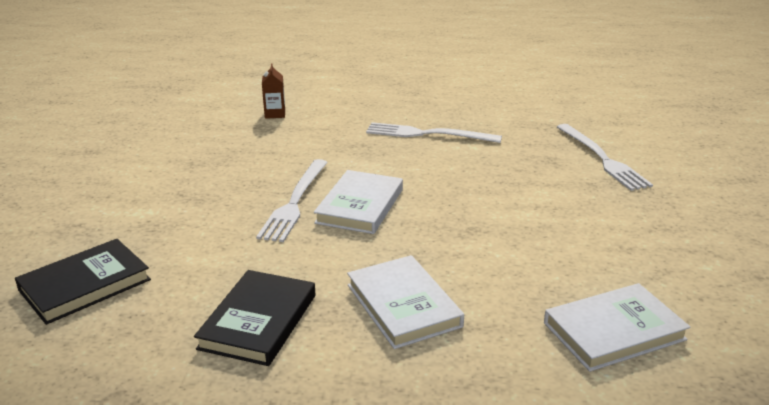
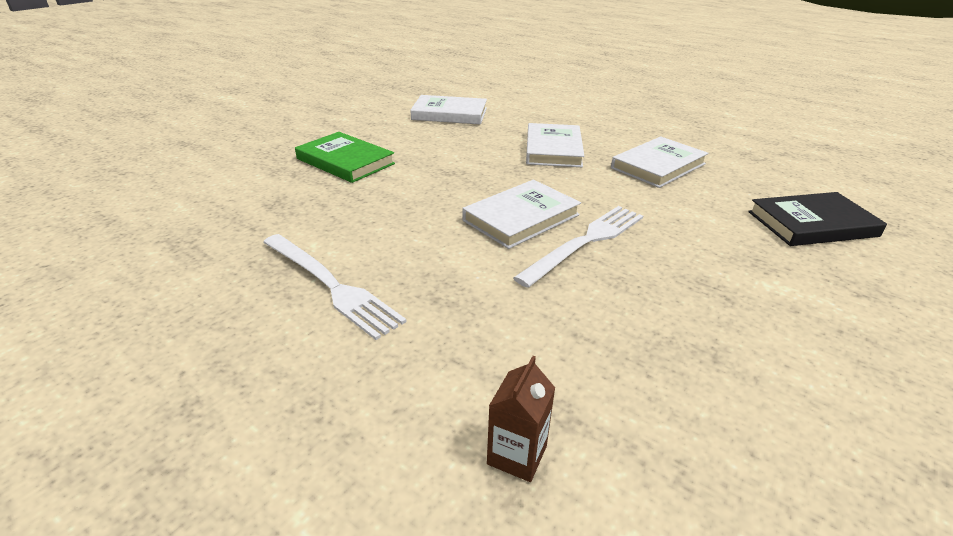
camera: 150 degrees left, 5 degrees up
(258, 321) = (658, 166): black book -> white book
(579, 209) = (345, 161): none -> green book
(602, 159) = (230, 189): white fork -> none

